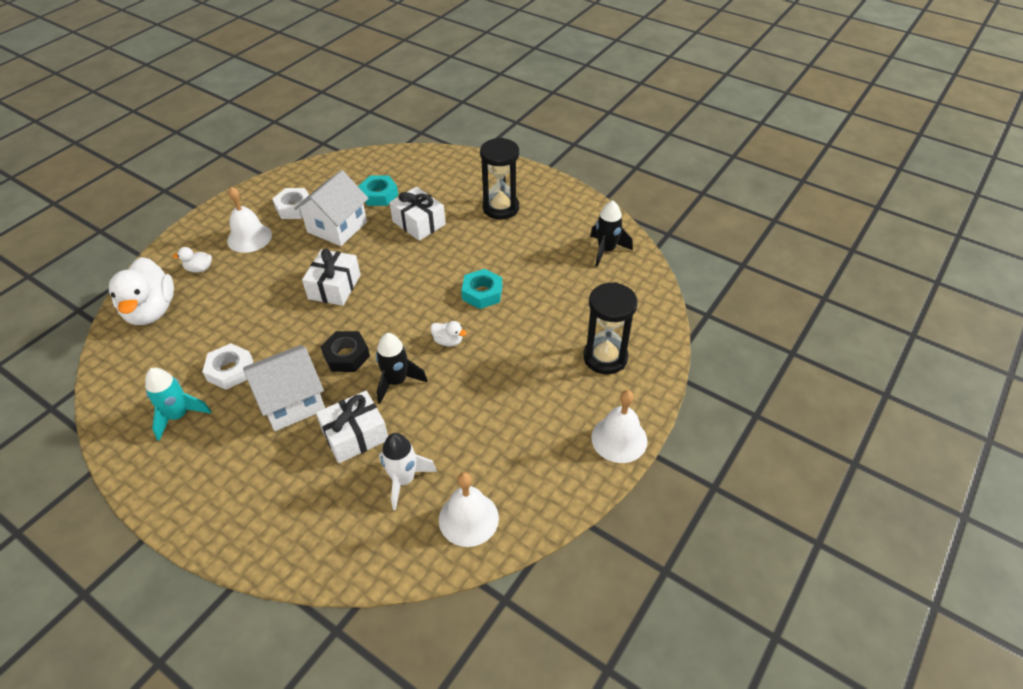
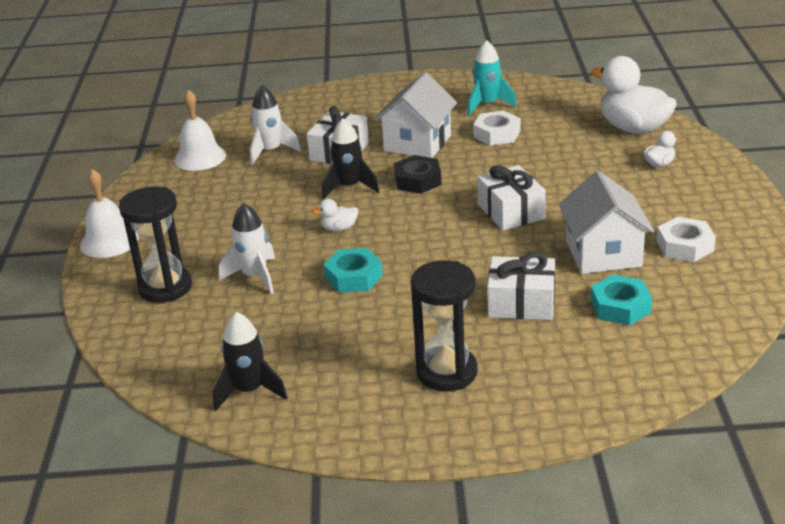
camera: 145 degrees right, 15 degrees down
(249, 237) = (669, 202): white bell -> none
(540, 330) = (255, 277): none -> white rocket

